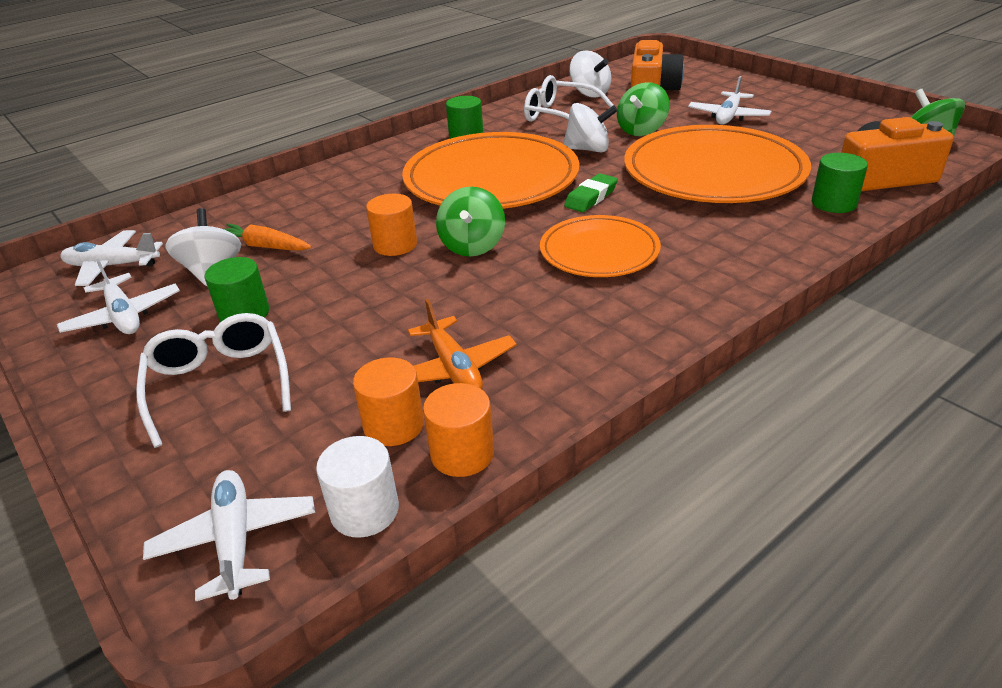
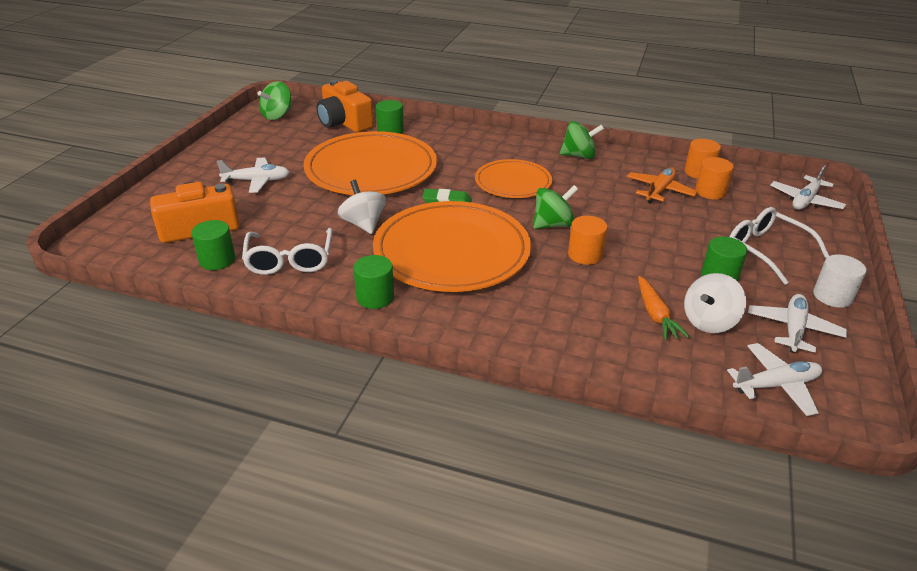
camera: 125 degrees left, 0 degrees up
(112, 266) = (776, 385): white plane -> white plane turned 75 degrees counterclockwise
(219, 384) = (767, 251): white glasses -> white glasses turned 105 degrees clockwise
(364, 510) = (752, 181): white cylinder -> white cylinder (832, 296)
(589, 93) = (217, 260): white spinning top -> green cylinder
(641, 130) = (308, 210): green spinning top -> green spinning top (579, 156)

